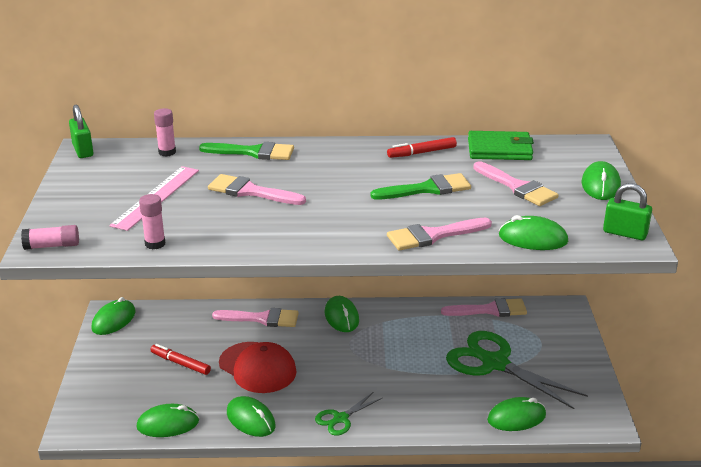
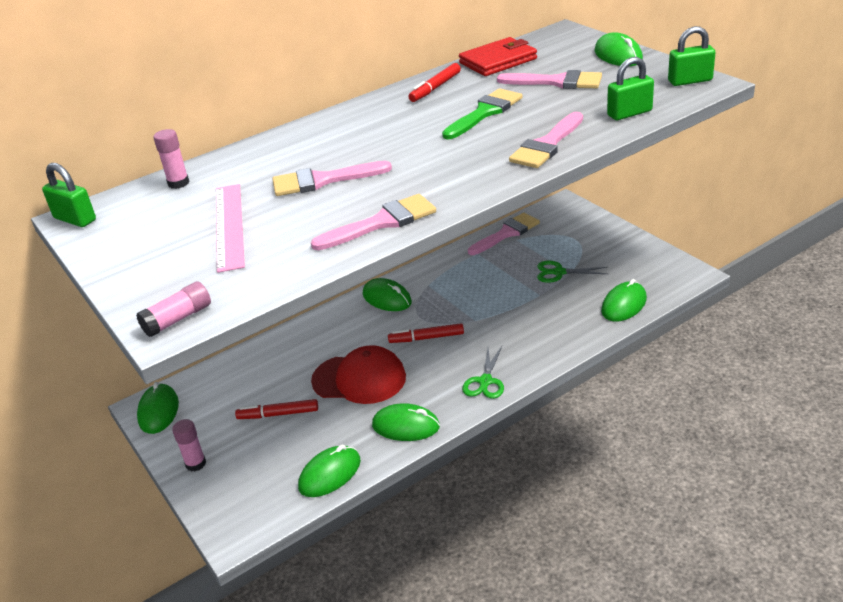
camera: 30 degrees left, 5 degrees up
(155, 244) = (294, 265): pink glue stick -> pink glue stick (196, 464)
(253, 152) = (273, 148): green brush -> none
(262, 319) = (313, 335): pink brush -> pink brush (382, 222)
(336, 362) = (426, 338): none -> red marker
(495, 363) = (559, 272): green scissors -> green scissors, size x0.49
(499, 149) = (498, 61): green wallet -> red wallet
(533, 239) = (629, 113): green mouse -> green padlock

